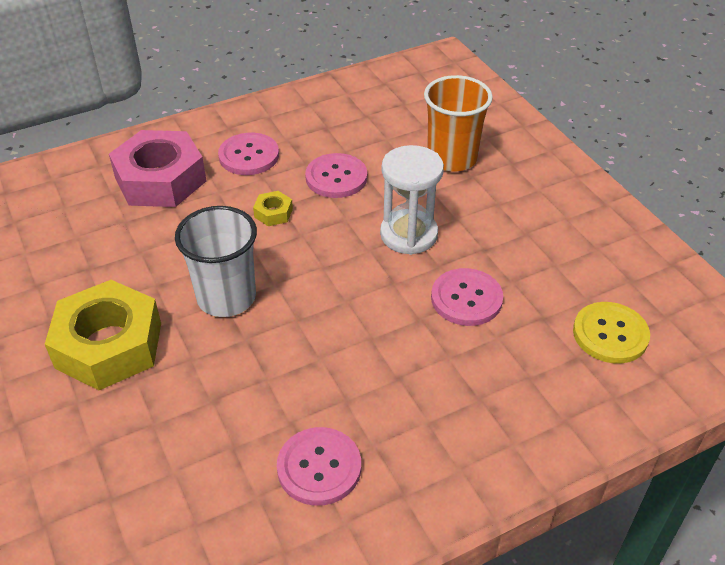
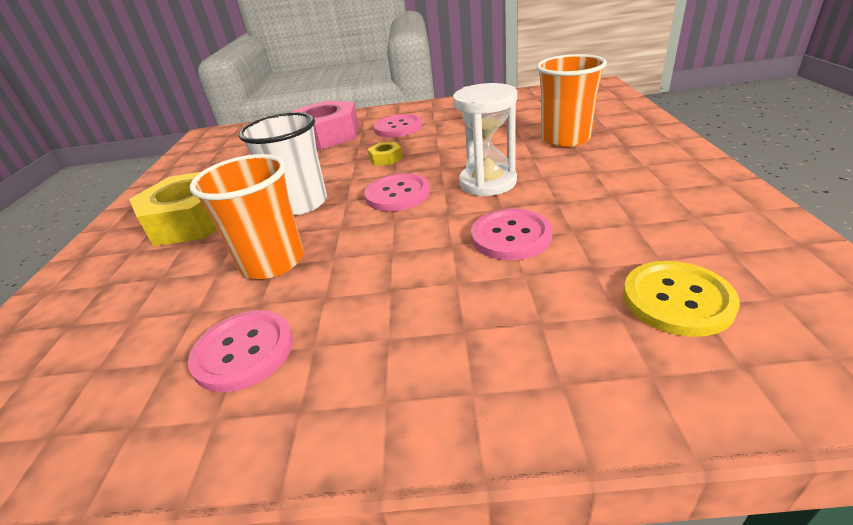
camera: 30 degrees right, 10 degrees down
(262, 377) = (272, 262): none -> orange cup
(336, 177) = (453, 143): pink button -> pink button (397, 194)

